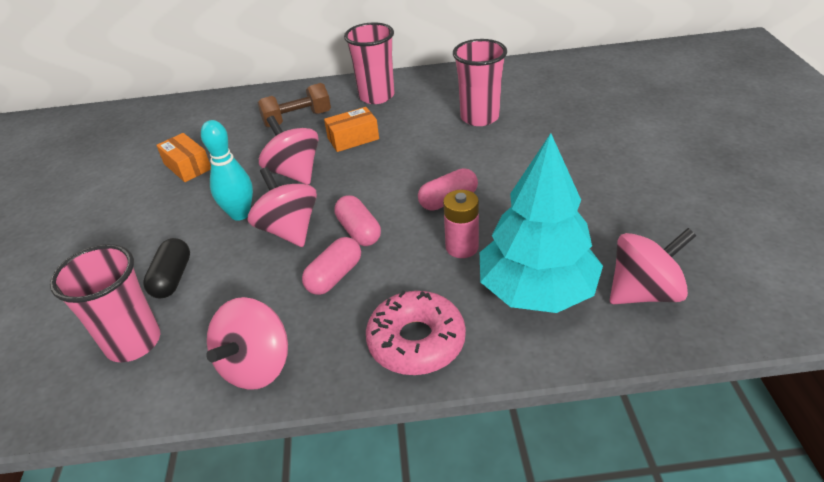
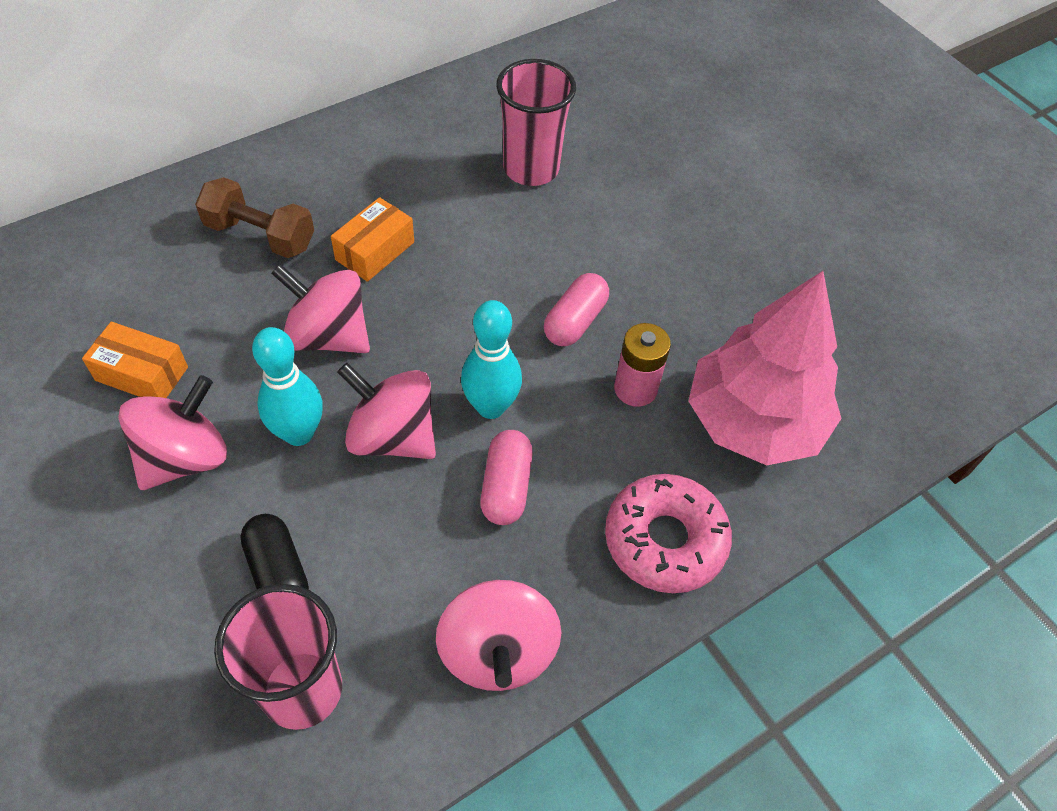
camera: 35 degrees left, 15 degrees up
(297, 119) = (260, 235): brown dumbbell -> brown dumbbell turned 75 degrees clockwise
(359, 231) = (490, 407): pink capsule -> turquoise bowling pin
(376, 96) = (356, 162): pink cup -> none
(536, 290) = (753, 421): turquoise tree -> pink tree
(644, 292) = (861, 384): pink spinning top -> pink spinning top (185, 457)

